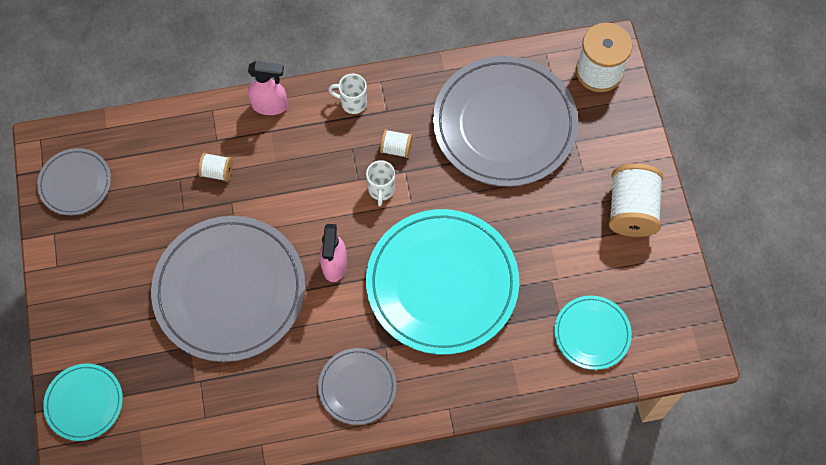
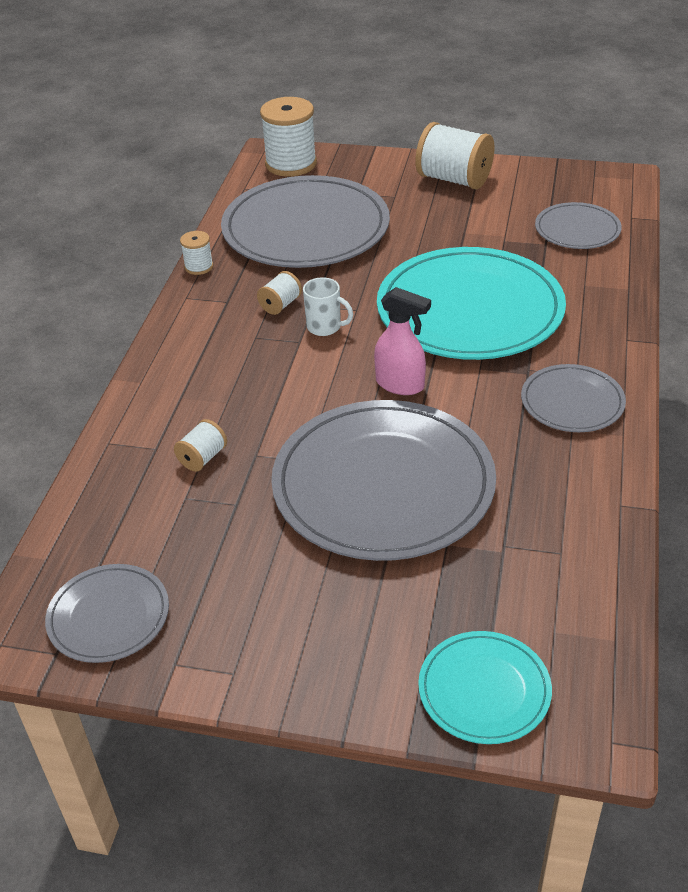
camera: 65 degrees left, 25 degrees down
(270, 105) = (145, 389): pink spray bottle -> none
(352, 103) = (196, 323): white mug -> none
(421, 71) = (199, 267): none -> white spool
(592, 333) = (577, 230): turquoise plate -> grey plate

